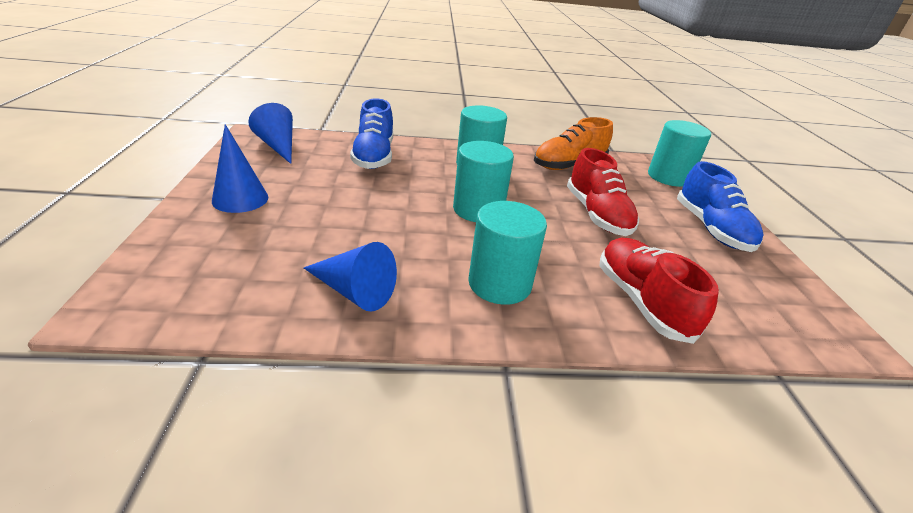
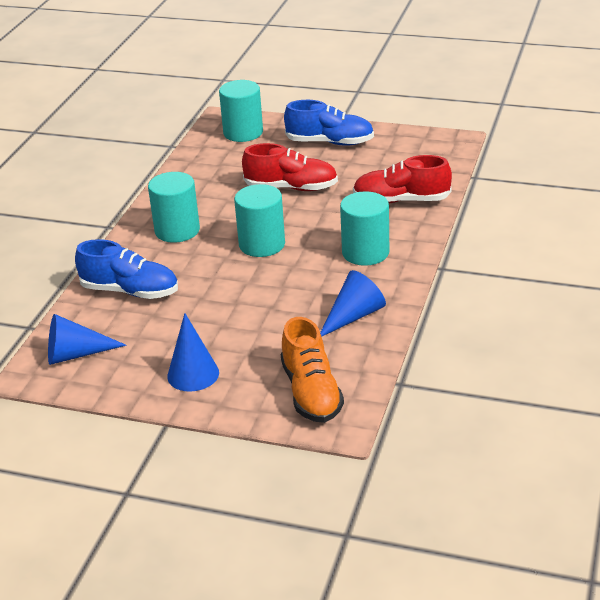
camera: 65 degrees left, 0 degrees up
(569, 165) = (198, 178): orange shoe -> orange shoe (311, 392)

